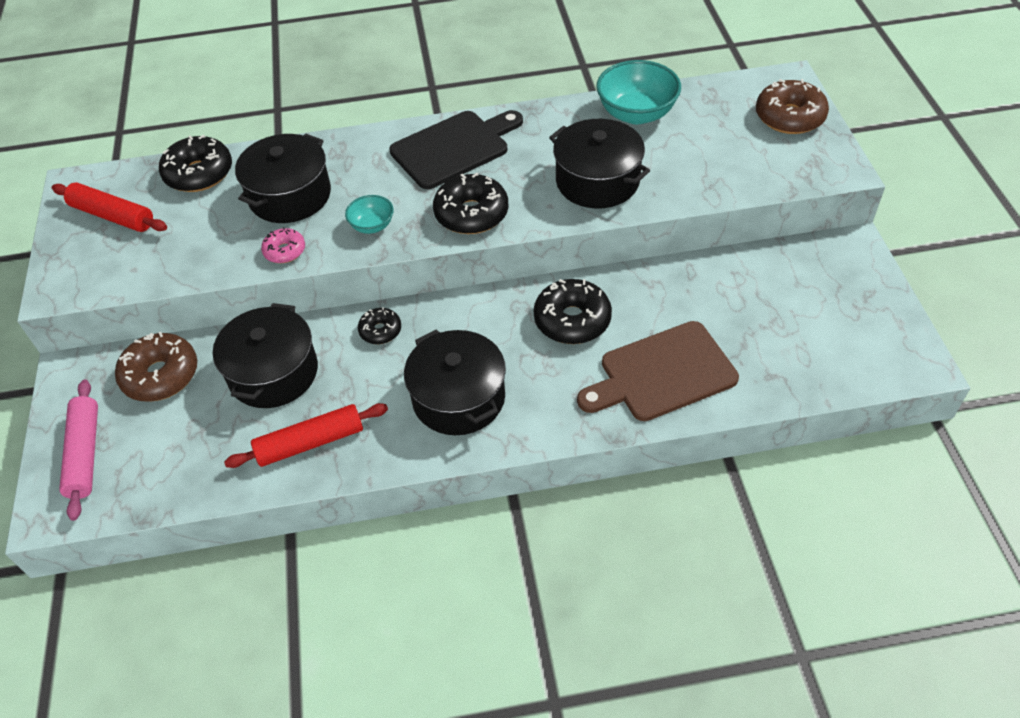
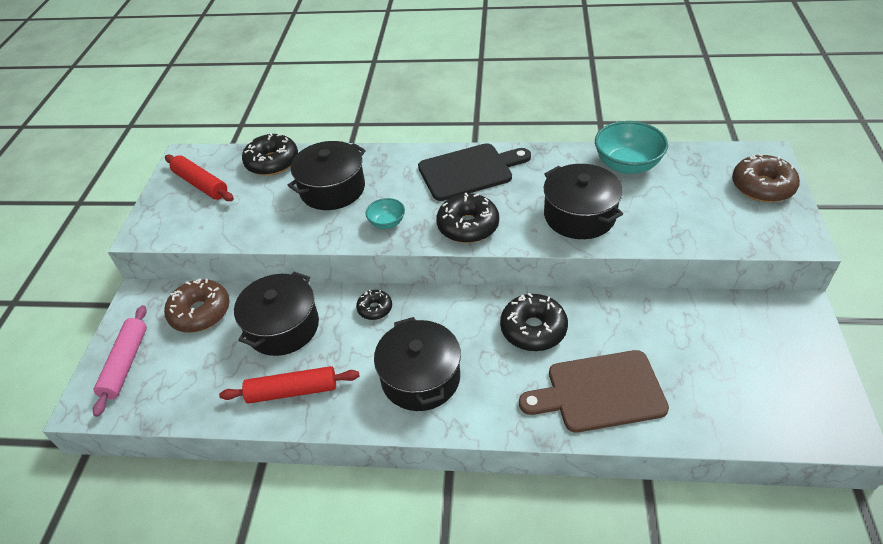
camera: 15 degrees right, 5 degrees down
(285, 251) = (314, 232): pink donut -> none

